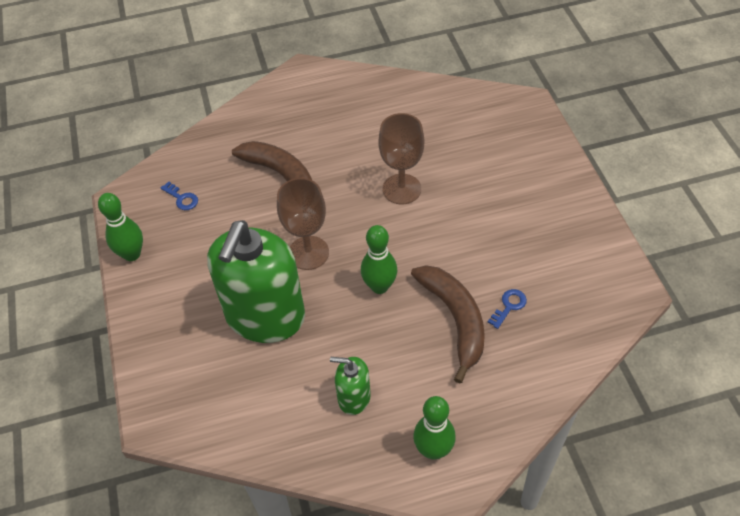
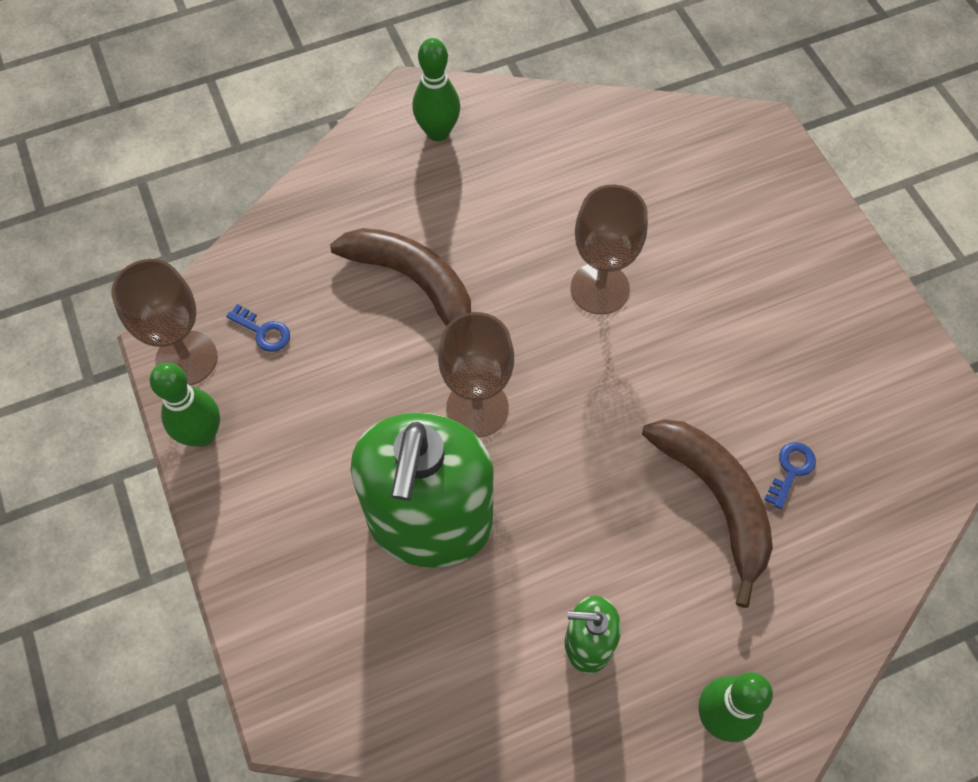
camera: 10 degrees left, 10 degrees up
(131, 210) = (186, 358): none -> brown goblet
(379, 286) = (594, 455): green bowling pin -> green bowling pin (438, 132)

